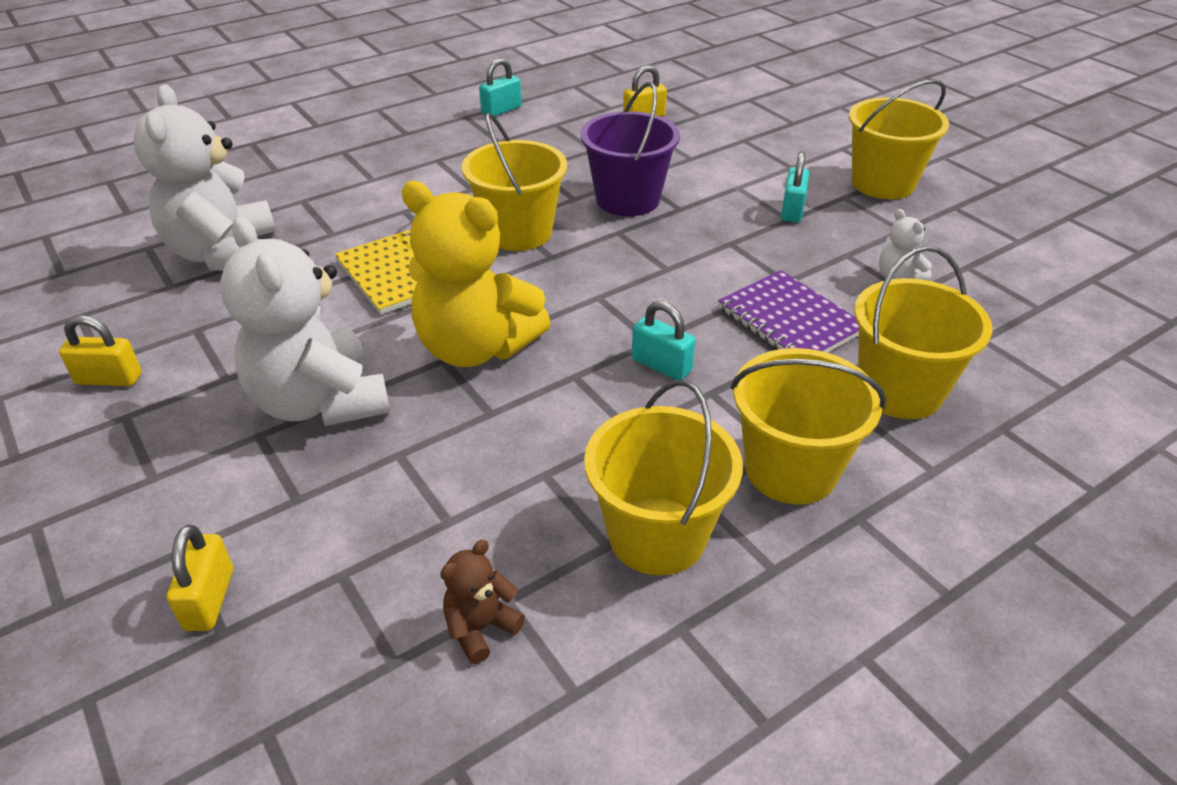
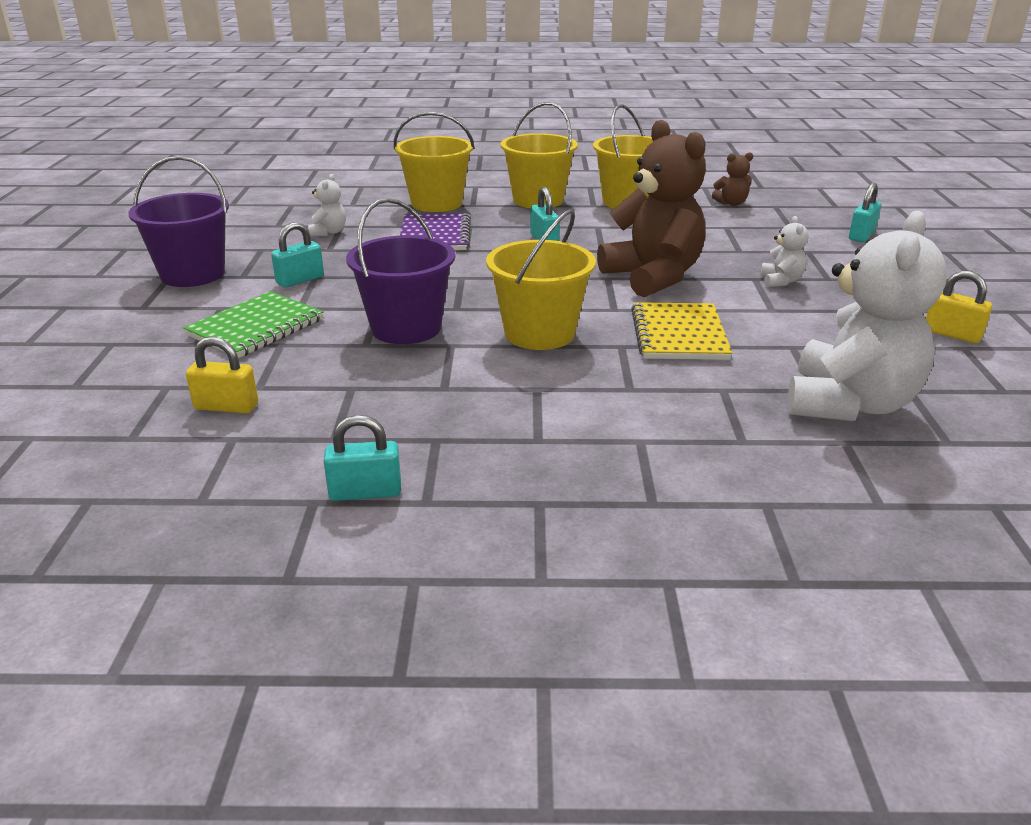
camera: 145 degrees left, 10 degrees down
(209, 599) = (861, 235): yellow padlock -> turquoise padlock
(320, 402) = (781, 281): white teddy bear -> white teddy bear, size x0.43
(476, 348) = (653, 277): yellow teddy bear -> brown teddy bear
(731, 162) = (256, 327): none -> green notebook
(882, 183) = (193, 274): yellow bucket -> purple bucket

